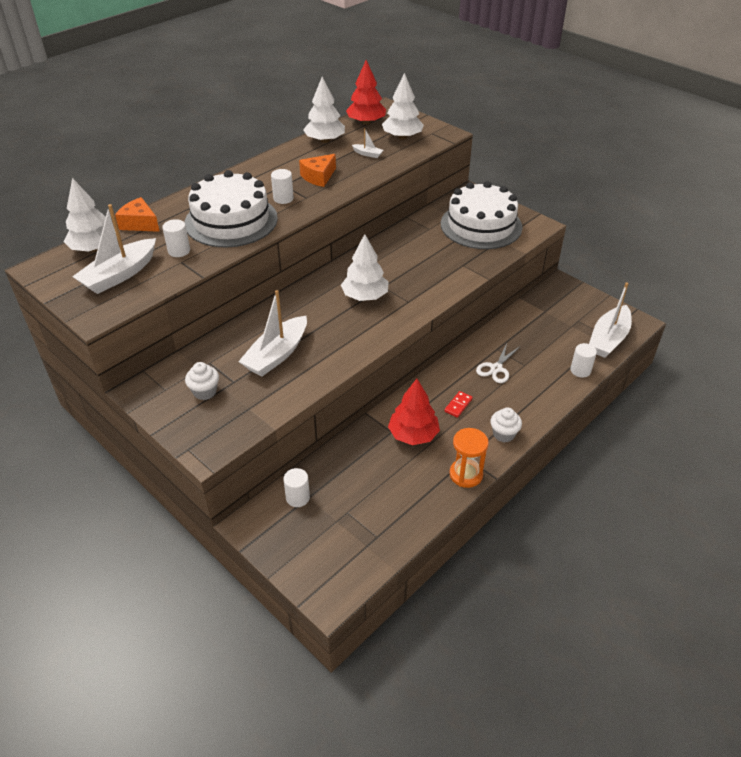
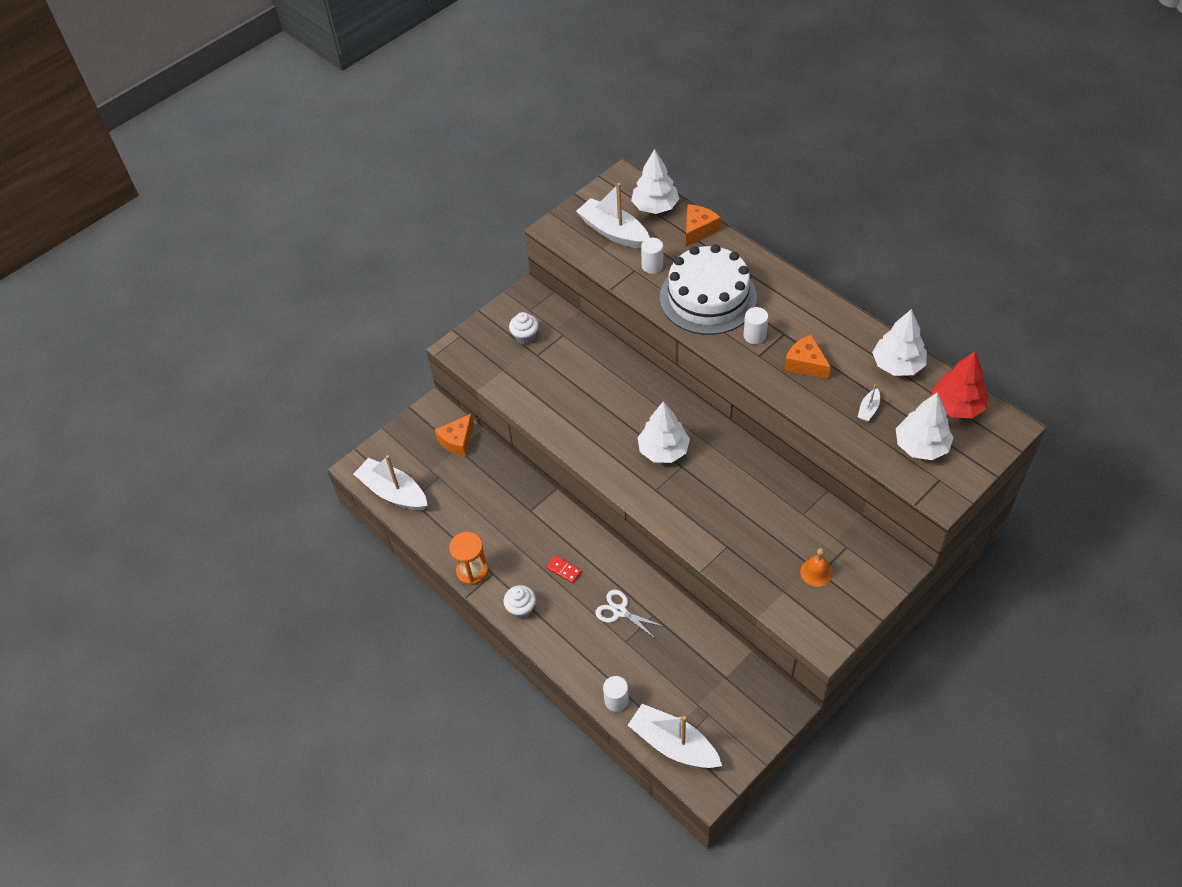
camera: 95 degrees right, 10 degrees up
(277, 355) = (572, 383): white boat -> white boat (393, 492)
(298, 497) = (457, 441): white cylinder -> orange cheese
(413, 435) = (525, 528): red tree -> none
(481, 225) = (816, 572): white cake -> orange bell

